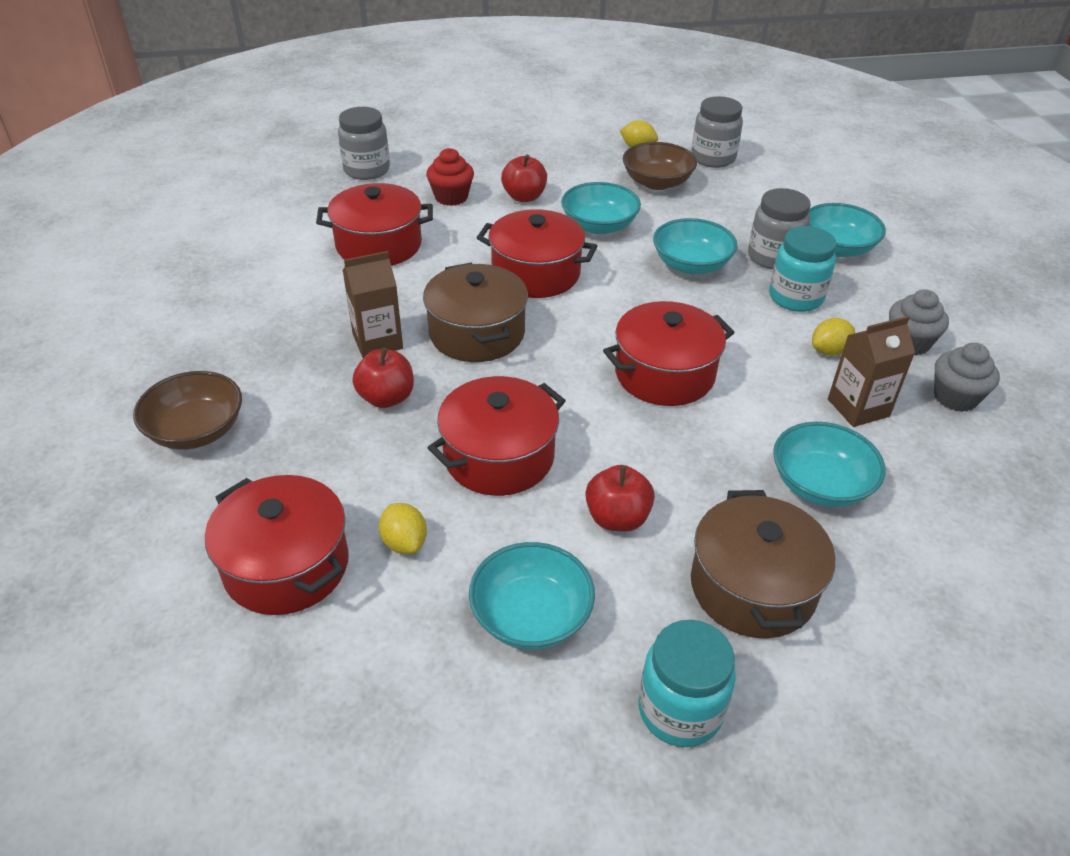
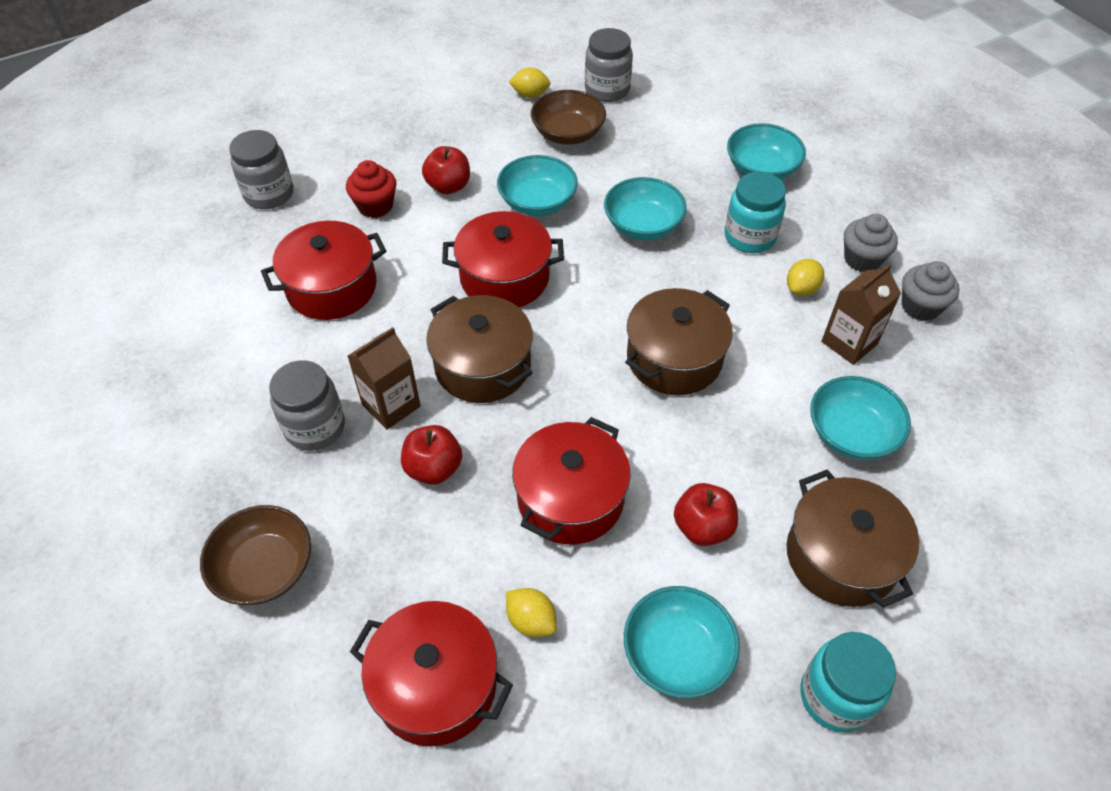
camera: 20 degrees left, 10 degrees up
(664, 374) = (674, 358): red pot -> brown pot
(773, 257) = (711, 196): grey jar -> grey jar (315, 427)

